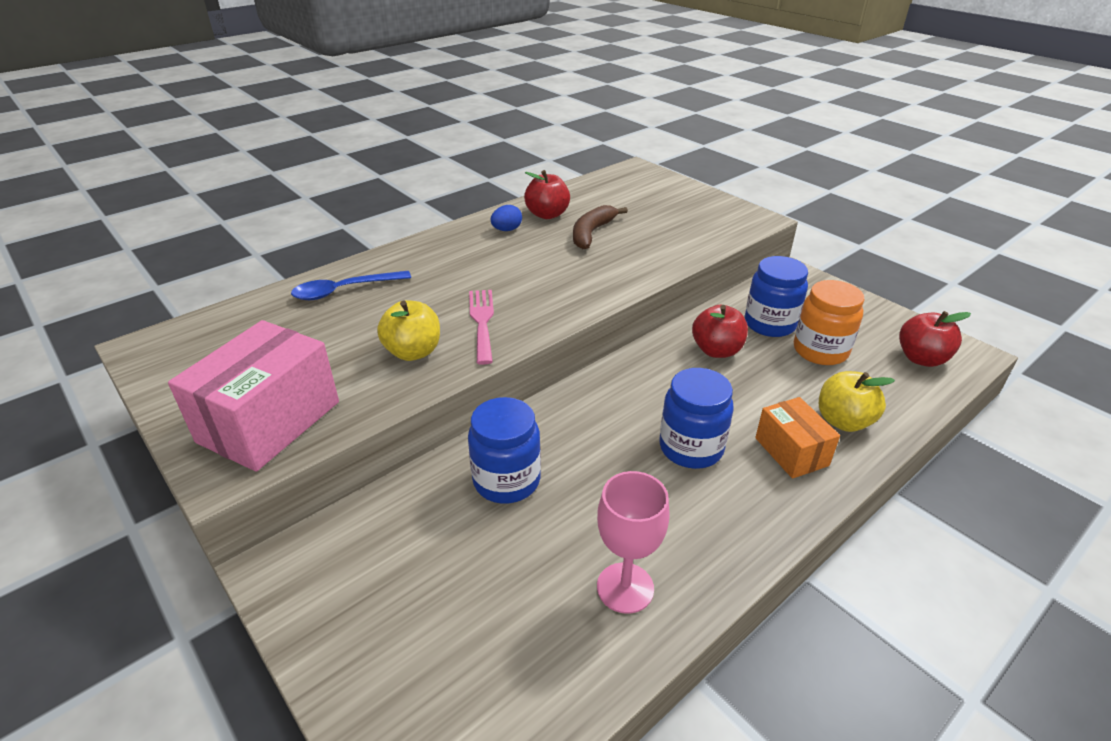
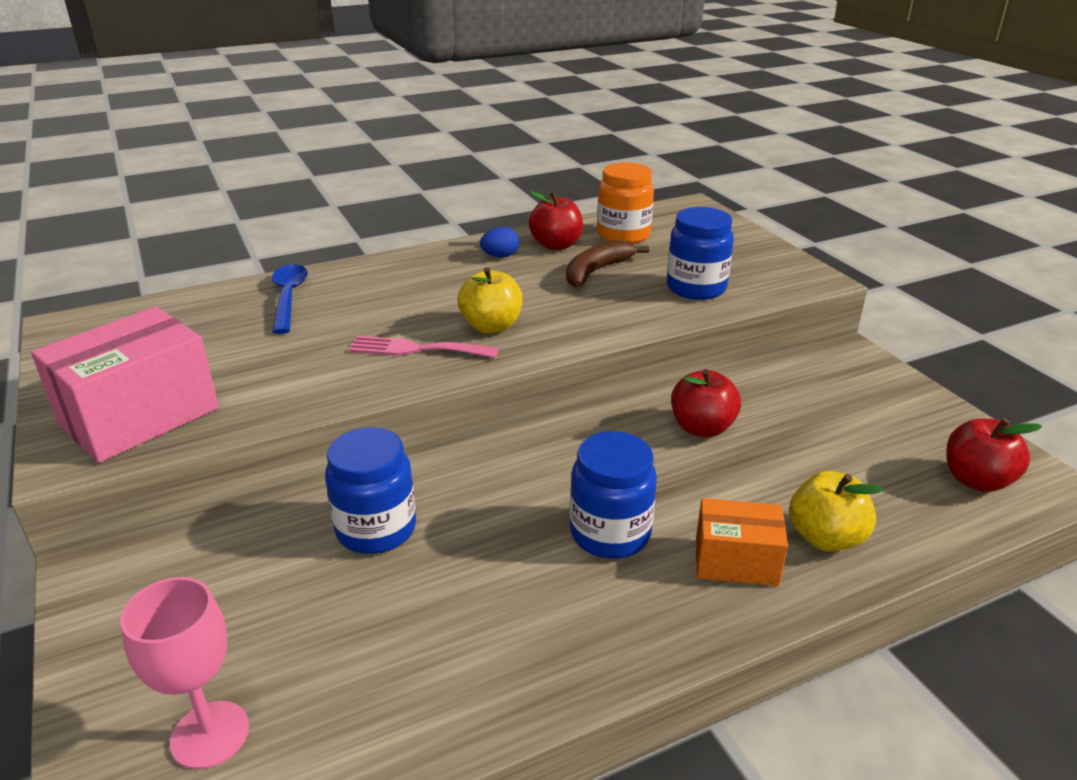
camera: 15 degrees right, 5 degrees down
(344, 291) = (288, 297): blue spoon -> blue spoon turned 90 degrees clockwise
(413, 352) = (324, 370): yellow apple -> yellow apple (491, 326)
(482, 321) = (416, 349): pink fork -> pink fork turned 90 degrees counterclockwise
(625, 588) = (447, 674): pink goblet -> pink goblet (210, 734)
(770, 324) = (787, 408): blue jar -> blue jar (696, 288)
(791, 451) = (736, 561): orange box -> orange box turned 75 degrees counterclockwise
(820, 351) = (838, 449): orange jar -> orange jar (623, 235)

